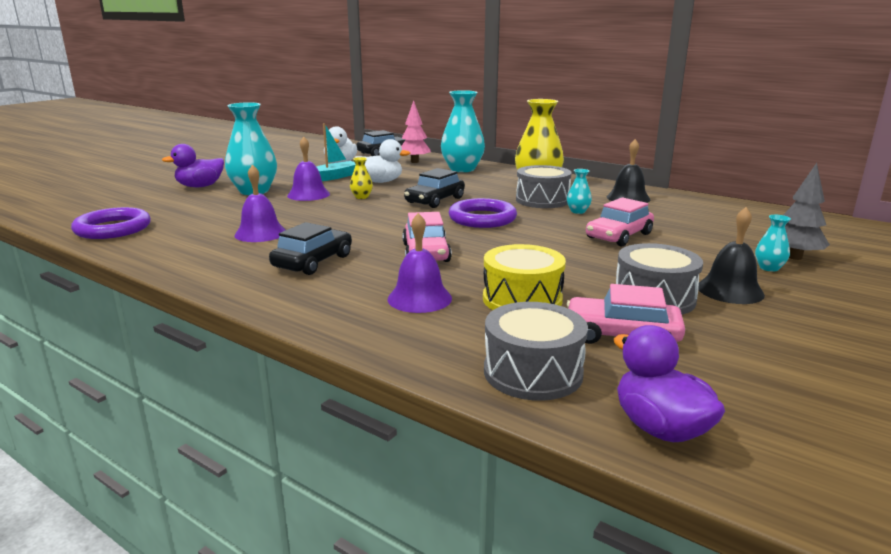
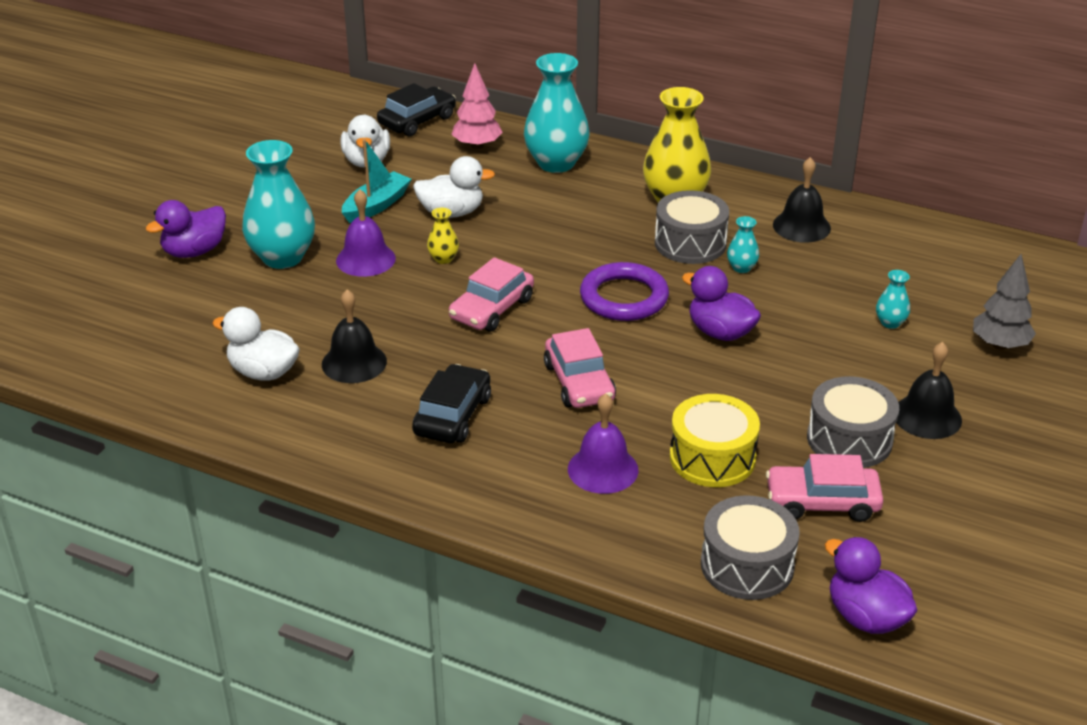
camera: 10 degrees left, 15 degrees up
(113, 229) = (151, 373): purple ring -> none
(191, 233) = (263, 372): none -> white duck
(260, 233) = (354, 362): purple bell -> black bell
(435, 200) = (547, 258): black car -> none
(552, 237) = (720, 332): none -> purple duck
(619, 236) = (799, 321): pink car -> pink car (492, 309)
(769, 268) = (970, 370): turquoise vase -> turquoise vase (890, 323)

